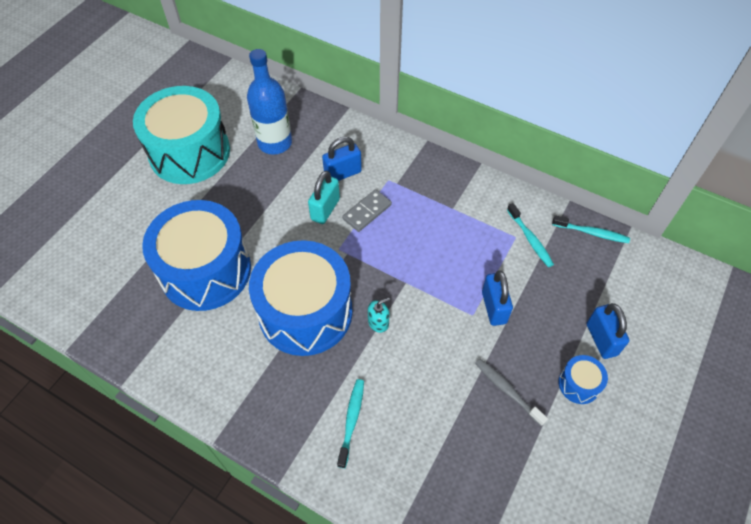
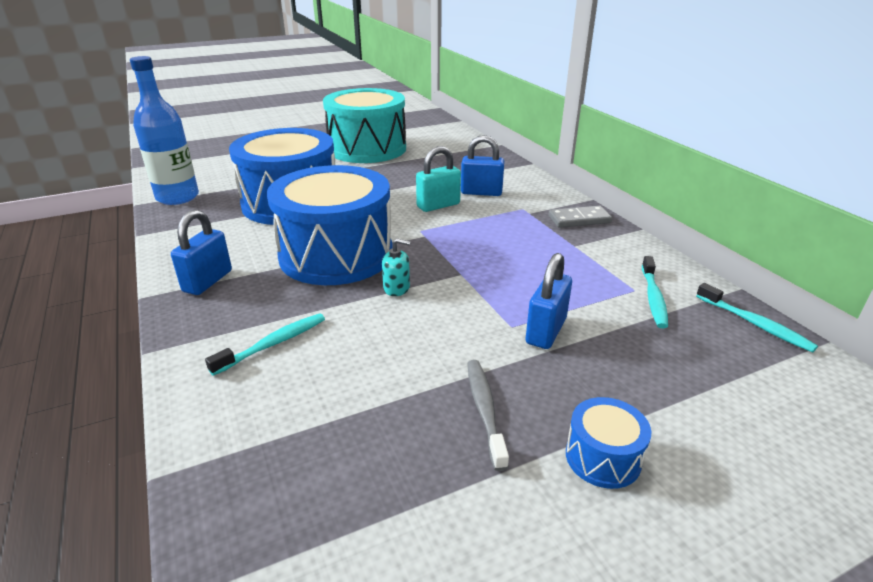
camera: 35 degrees right, 25 degrees down
(275, 143) = (441, 162): blue bottle -> blue bottle (177, 197)
(367, 212) = (477, 219): grey domino -> grey domino (579, 219)
(601, 339) = (685, 428): blue padlock -> blue padlock (208, 281)

